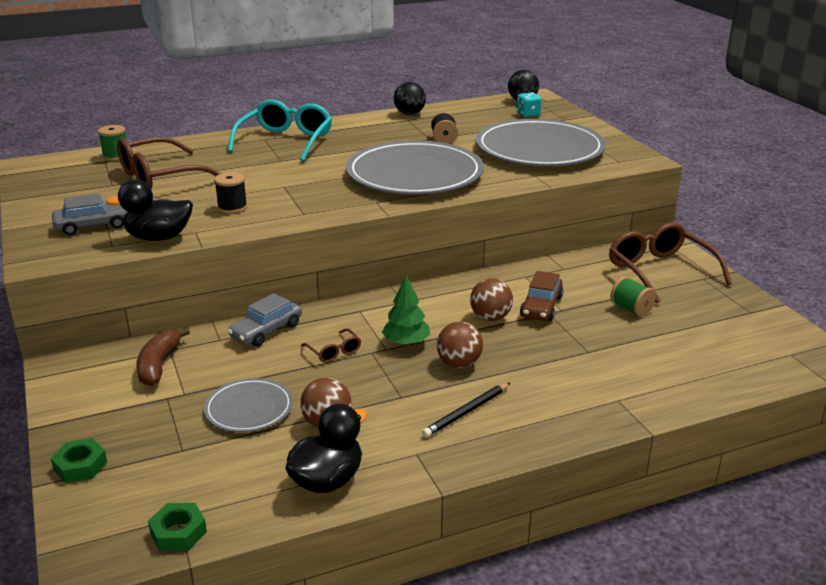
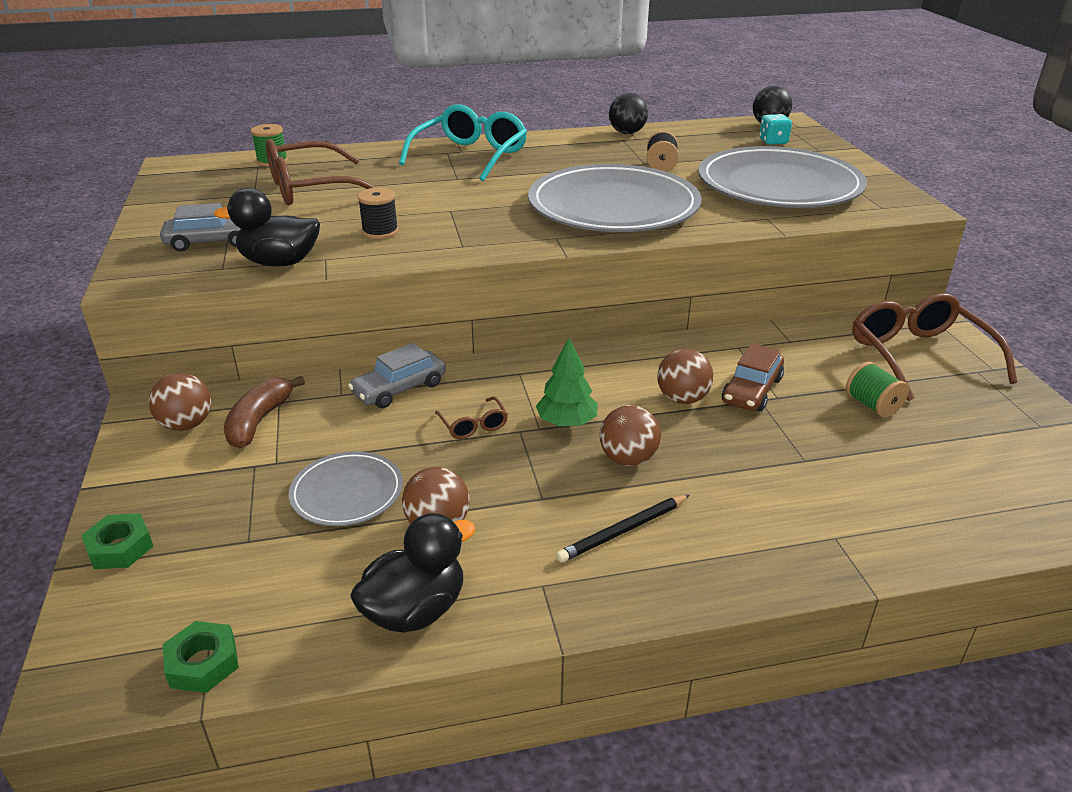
camera: 10 degrees right, 5 degrees up
(99, 374) = (187, 425): none -> brown ball

